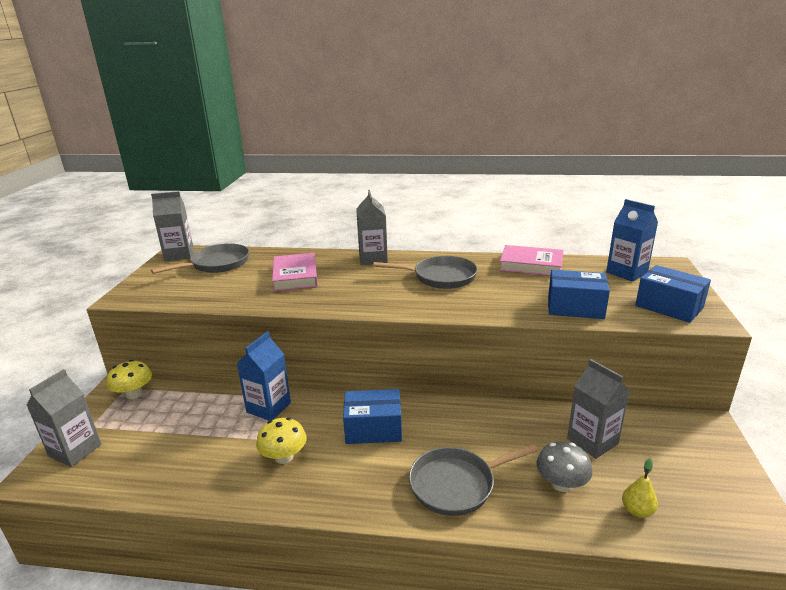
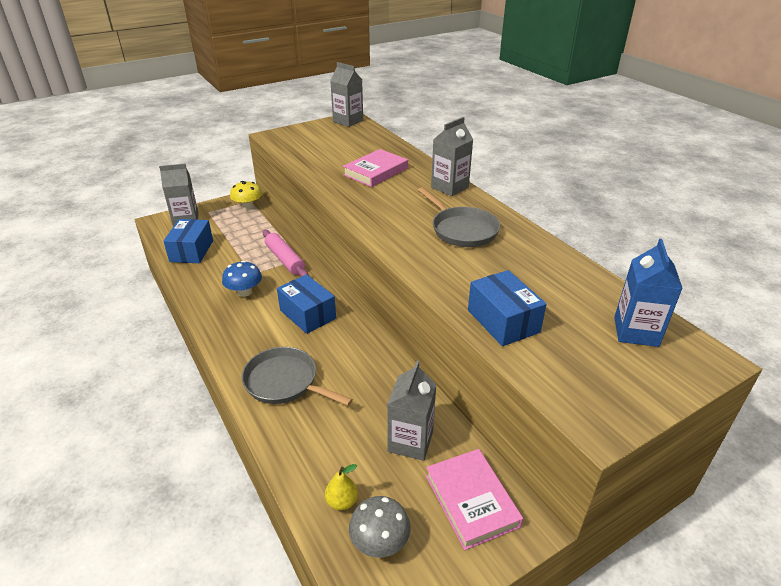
camera: 50 degrees right, 10 degrees up
(216, 264) = (353, 138): grey pan -> none
(268, 407) = (285, 259): blue carton -> pink rolling pin
(284, 457) = (244, 292): yellow mushroom -> blue mushroom
(531, 265) = (559, 266): pink book -> pink book (471, 501)
(561, 484) = (335, 441): grey mushroom -> grey mushroom (379, 541)
(669, 306) = (591, 384): blue box -> blue box (192, 251)

